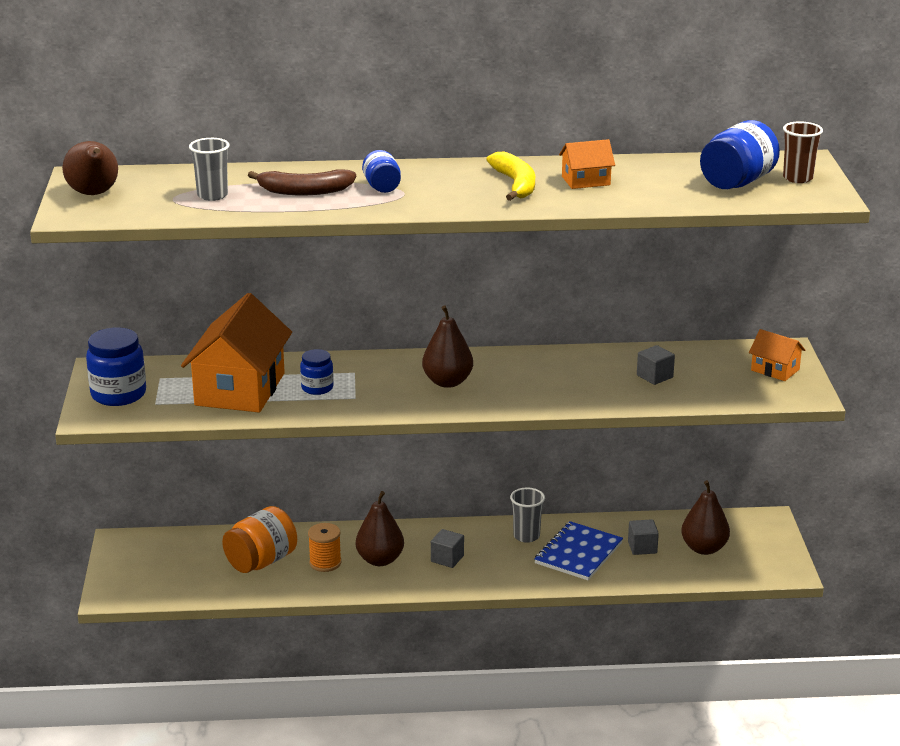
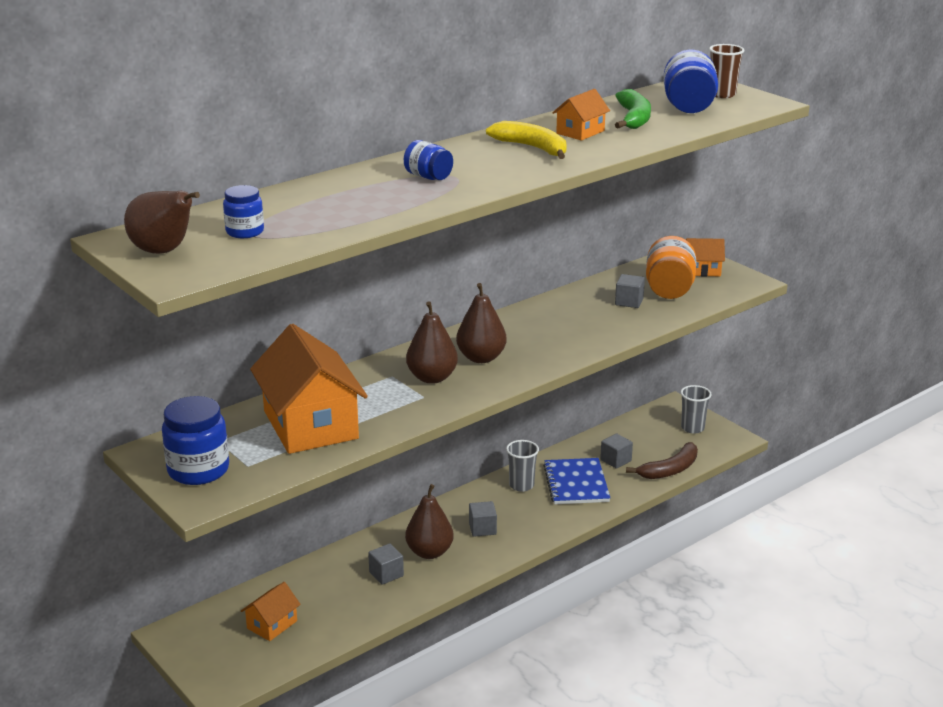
camera: 35 degrees left, 0 degrees up
(196, 565) = (272, 624): none -> orange house
(212, 195) = (287, 222): grey cup -> grey cup (692, 428)
(261, 561) = (328, 596): orange jar -> orange jar (669, 289)
(304, 191) = (366, 197): brown banana -> brown banana (670, 470)
(317, 388) = (379, 400): blue jar -> blue jar (245, 232)
(325, 563) = (386, 574): orange spool -> grey cube
(661, 180) = (634, 118): none -> green banana
(704, 548) = (658, 444): brown pear -> brown pear (432, 378)

